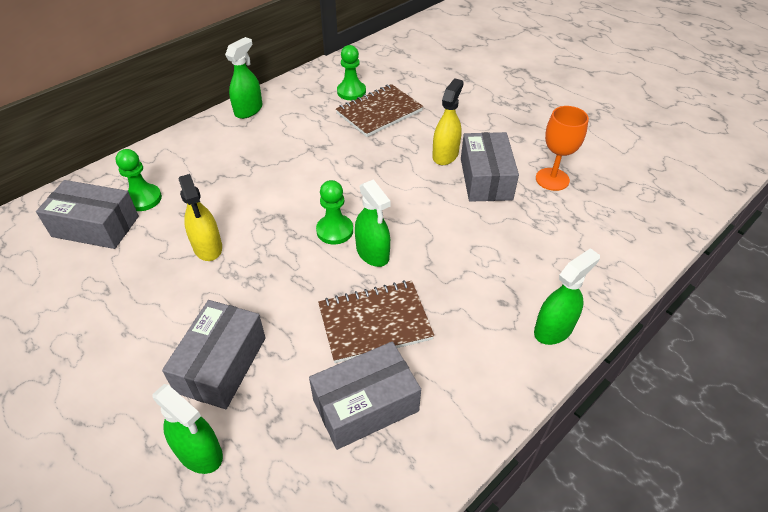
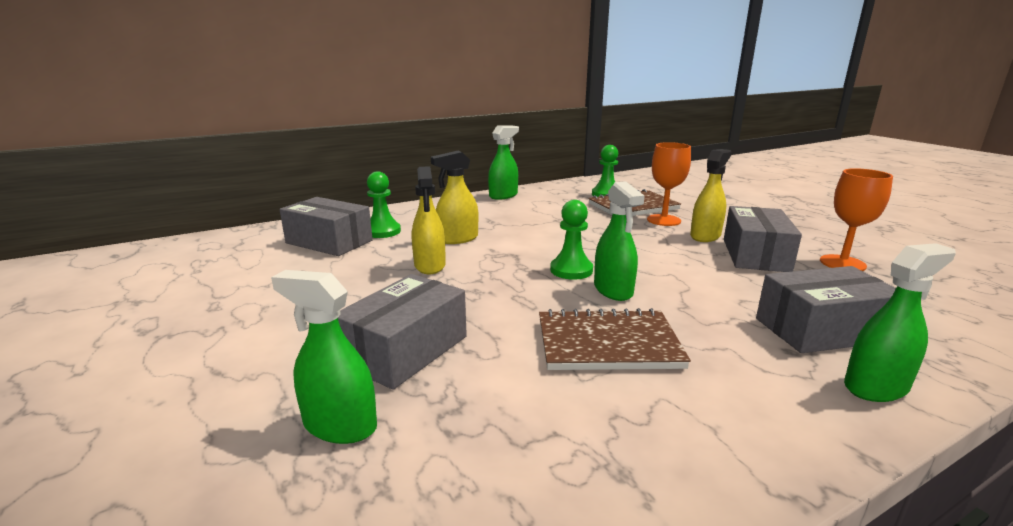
camera: 15 degrees right, 25 degrees down
(199, 452) = (339, 425): green spray bottle -> green spray bottle turned 150 degrees clockwise
(222, 199) = (457, 239): none -> yellow spray bottle
(365, 405) = (582, 418): grey box -> grey box (821, 330)
(408, 133) = (663, 220): none -> orange goblet

